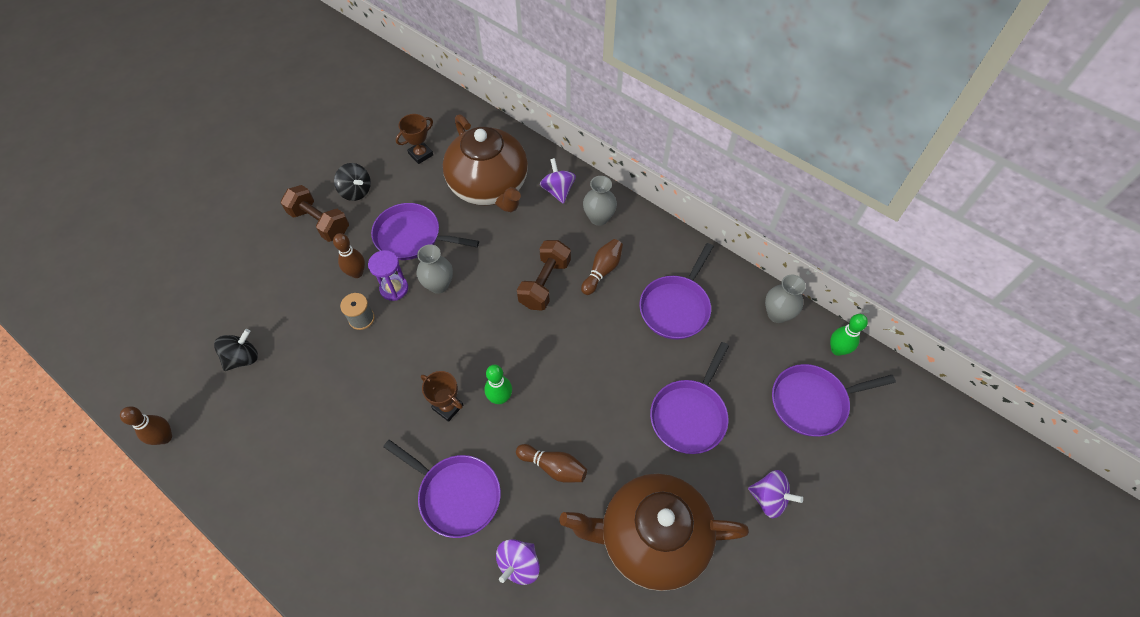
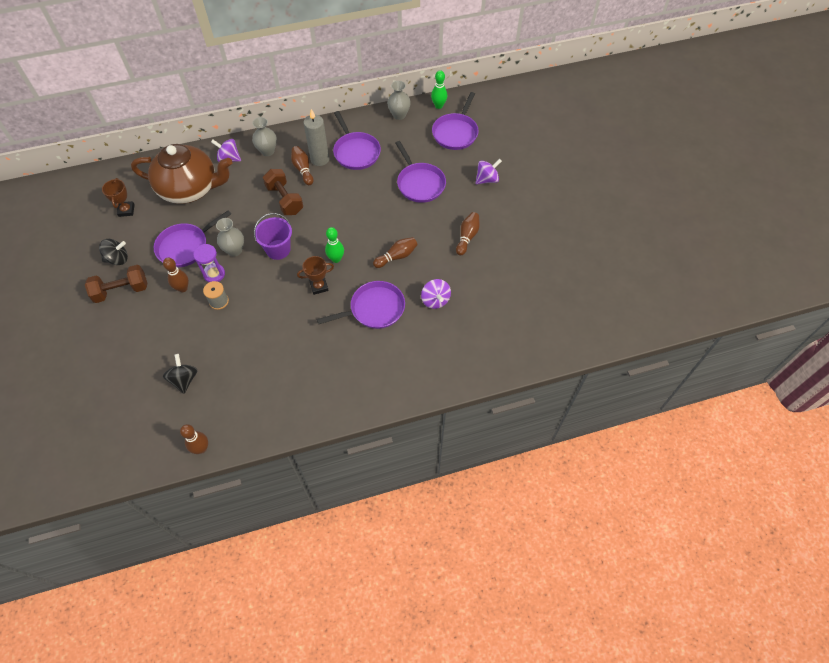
camera: 55 degrees left, 0 degrees up
(470, 327) = (278, 249): none -> purple bucket
(632, 277) = (320, 159): none -> grey candle
(651, 537) = (467, 237): brown teapot -> brown bowling pin

